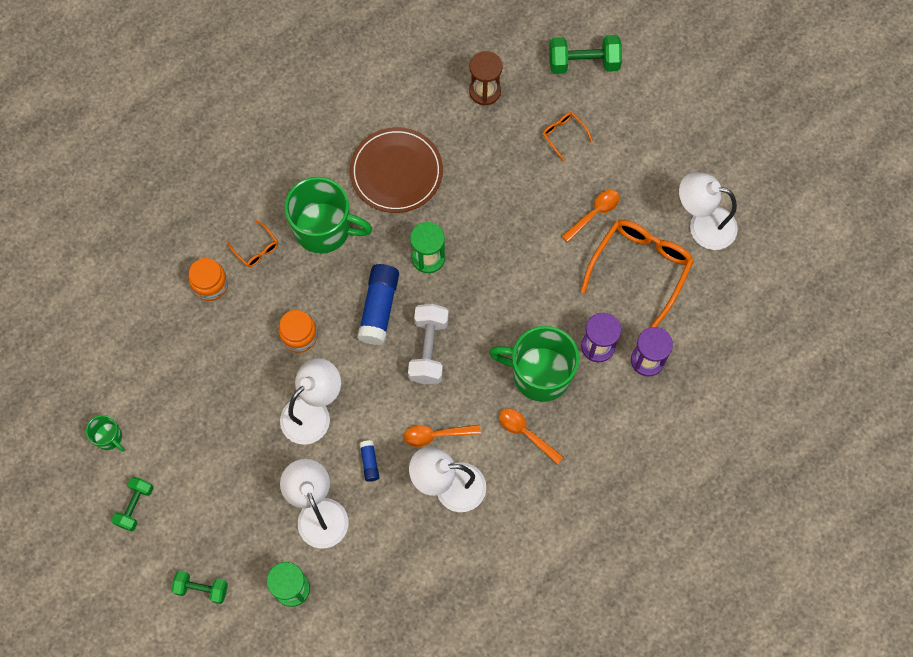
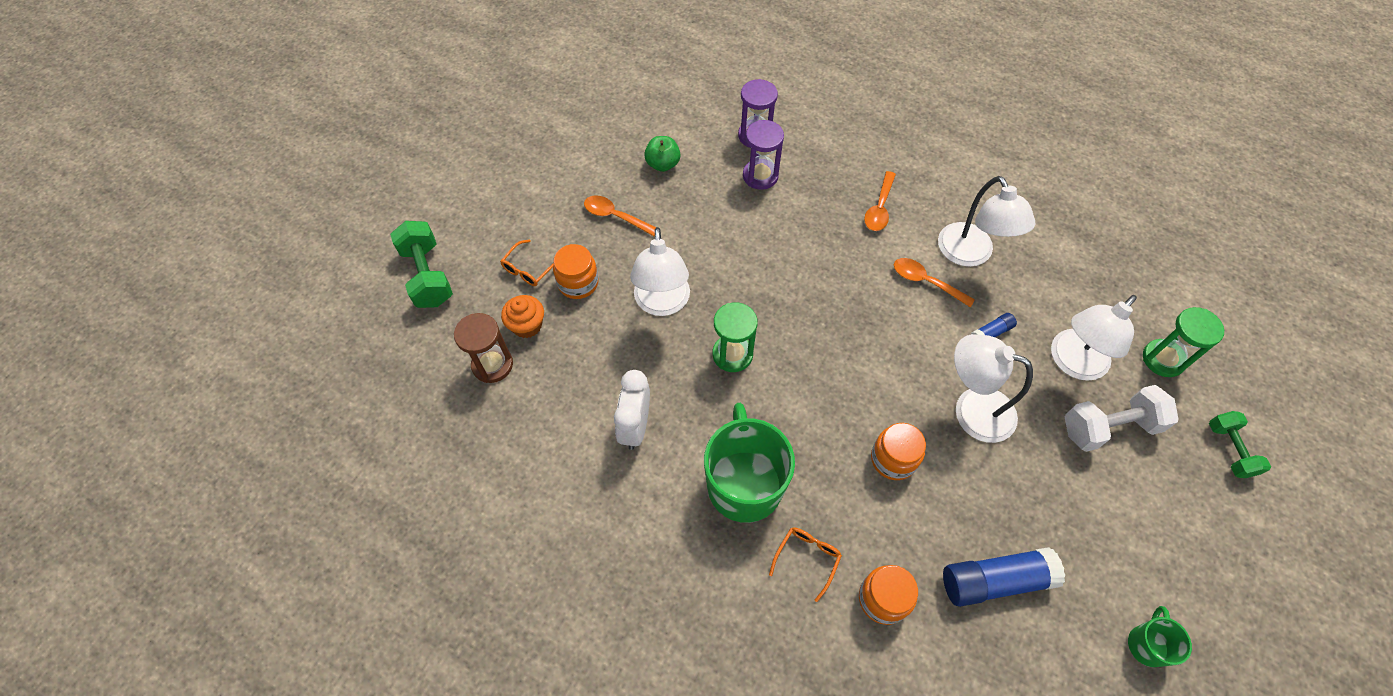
camera: 110 degrees left, 10 degrees down
(135, 506) = (1201, 569): green dumbbell -> none
(379, 308) = (816, 384): blue glue stick -> blue glue stick (995, 580)
(396, 172) = (635, 426): brown plate -> white clock
(428, 349) = (839, 319): white dumbbell -> white dumbbell (1109, 427)
(436, 435) = (926, 282): orange spoon -> orange spoon turned 150 degrees clockwise
(510, 122) = (527, 325): none -> orange cupcake
(536, 167) = (578, 283): none -> orange jar
(539, 374) = (813, 214): green mug -> none
(640, 269) = (663, 164): orange glasses -> green apple
(702, 225) = (594, 128): white lamp -> white lamp (662, 303)

